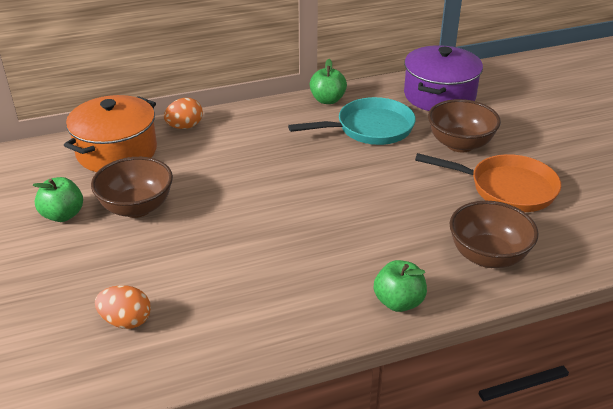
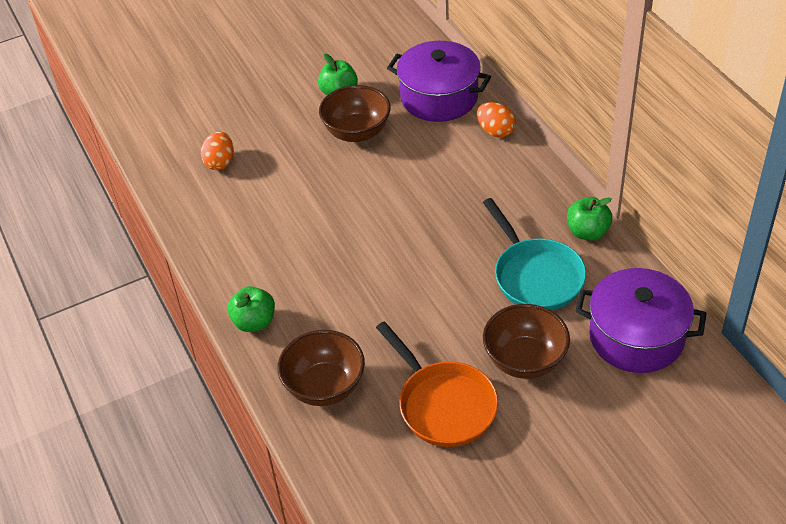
camera: 85 degrees right, 10 degrees up
(117, 151) = (439, 97): orange pot -> purple pot
(507, 188) = (443, 405): orange pan -> orange pan turned 45 degrees counterclockwise

